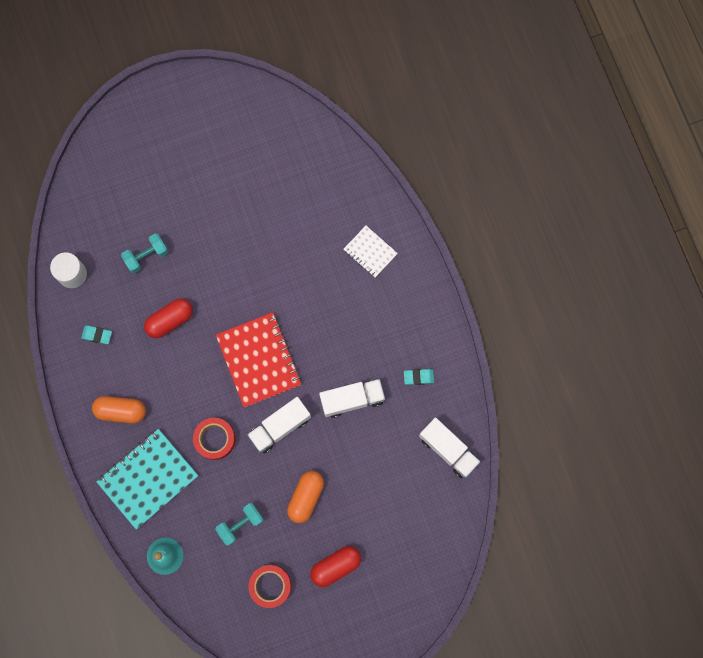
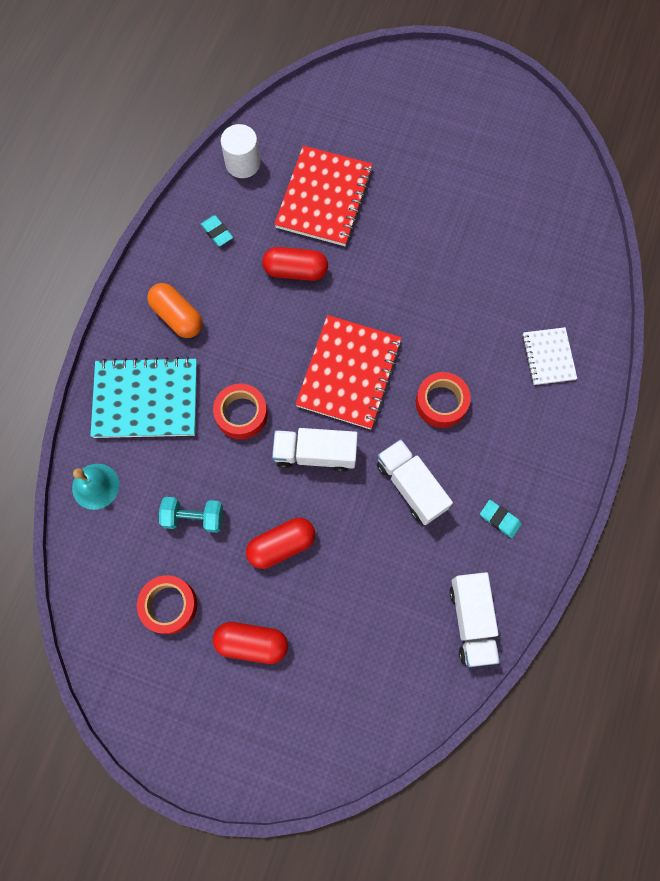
camera: 40 degrees right, 5 degrees down
(146, 256) = (324, 198): turquoise dumbbell -> red notebook
(306, 497) = (281, 545): orange capsule -> red capsule
(329, 333) = (441, 402): none -> red tape
(352, 399) = (411, 486): white truck -> white truck turned 150 degrees counterclockwise

